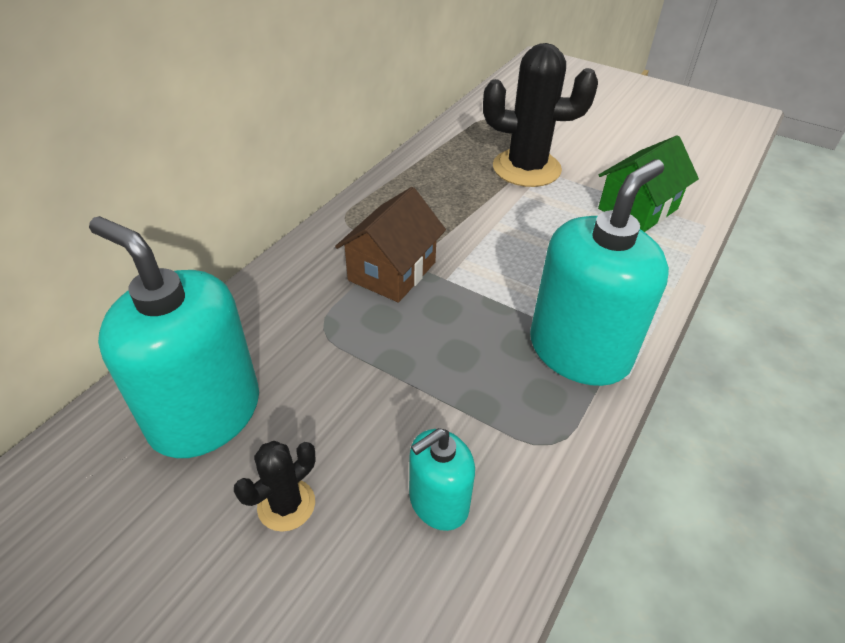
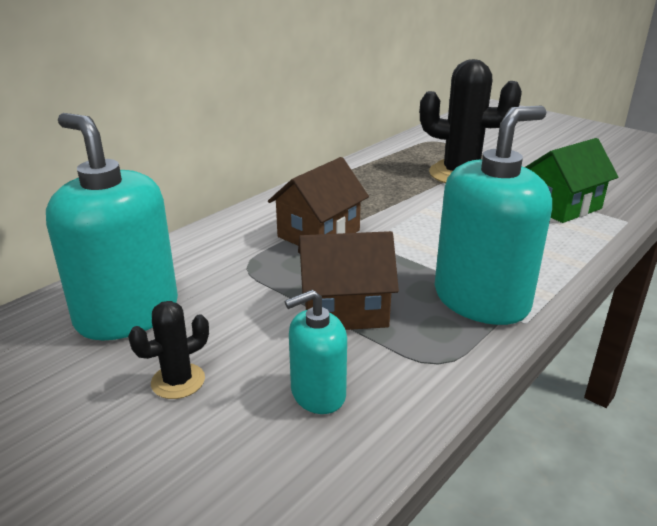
camera: 10 degrees right, 15 degrees down
(442, 381) = (345, 310): none -> brown house

